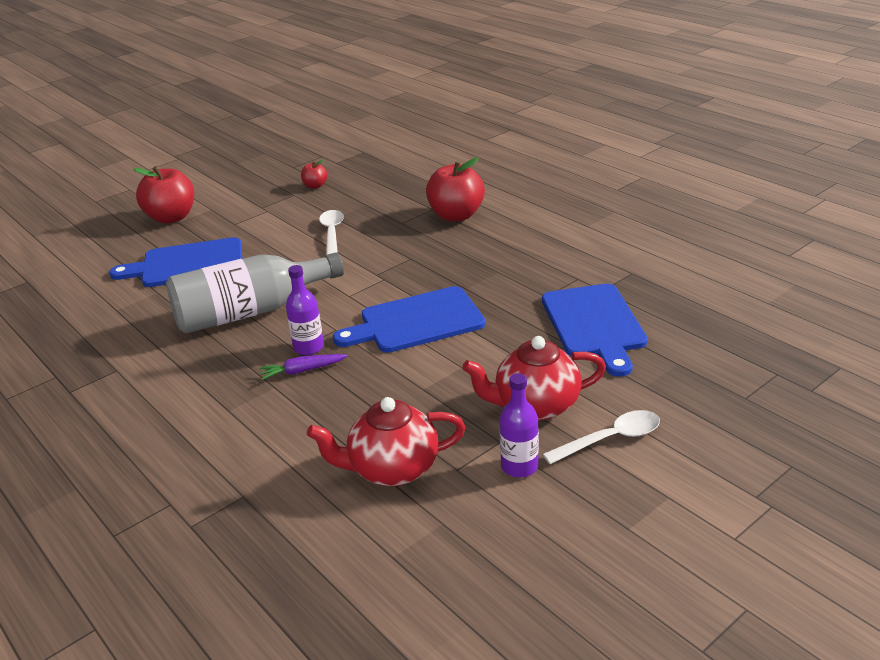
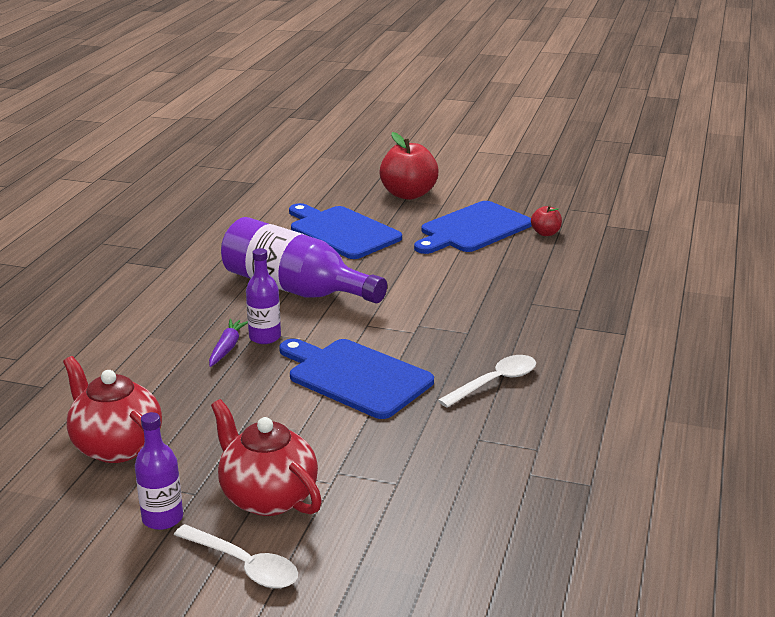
camera: 55 degrees right, 5 degrees down
(250, 312) = (295, 289): grey bottle -> purple bottle
(302, 371) = (227, 348): purple carrot -> purple carrot turned 60 degrees clockwise
(332, 233) = (467, 275): white spoon -> white spoon (494, 382)
(456, 216) = (582, 328): red apple -> none
(594, 324) = (451, 490): blue cutting board -> blue cutting board (472, 229)

